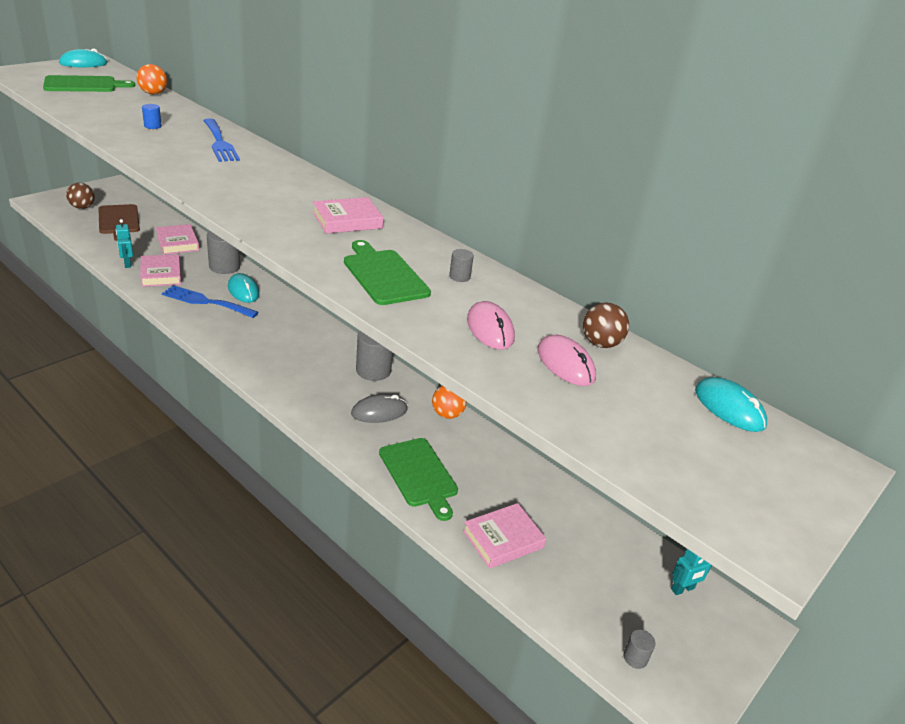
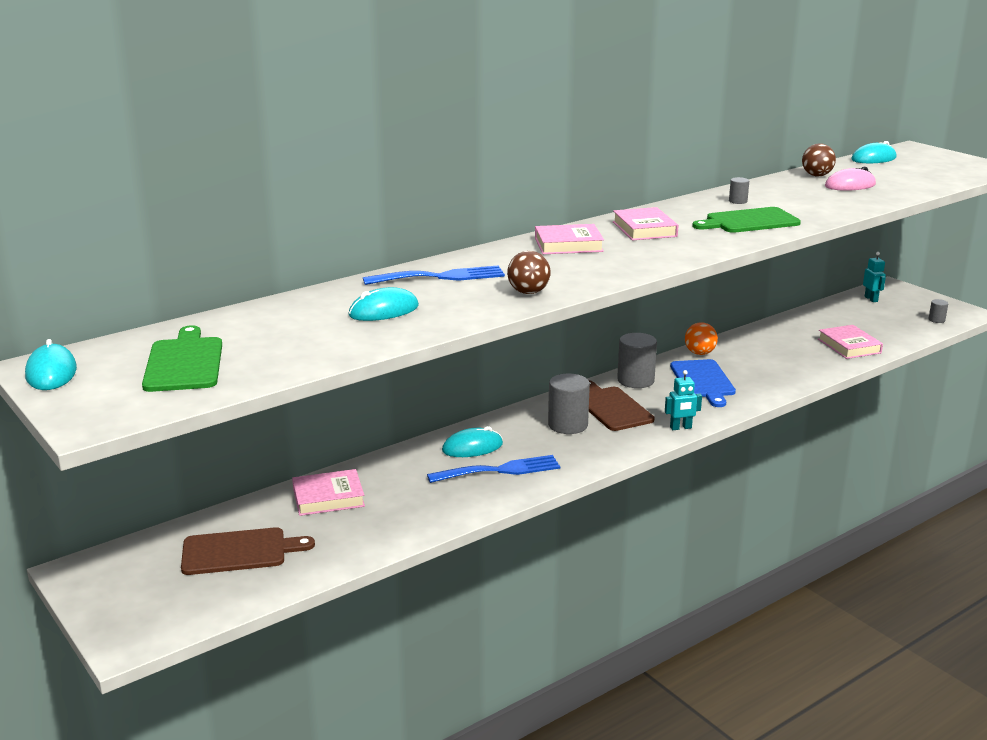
camera: 75 degrees left, 10 degrees down
(82, 207) = (172, 592): brown ball -> brown ball (528, 292)
(127, 264) = (391, 532): turquoise robot -> turquoise robot (681, 428)
(152, 126) = (384, 311): blue cylinder -> turquoise mouse
(153, 93) = (235, 317): orange ball -> none
(161, 274) = (424, 504): pink book -> pink book (568, 245)
(206, 302) = (500, 470): blue fork -> blue fork turned 135 degrees counterclockwise
(224, 267) = (406, 461): grey cylinder -> grey cylinder (568, 425)
(315, 355) = (612, 407): none -> brown cutting board
(379, 411) = (703, 381): grey mouse -> blue cutting board
(419, 475) = (786, 369): green cutting board -> none
(490, 329) = (816, 198): pink mouse -> none

